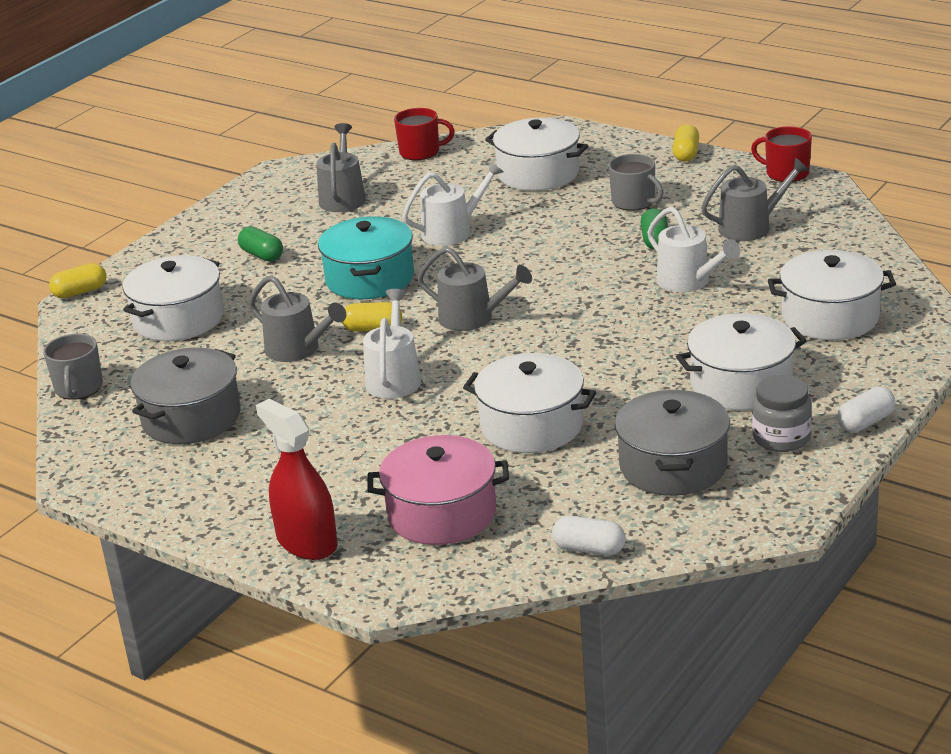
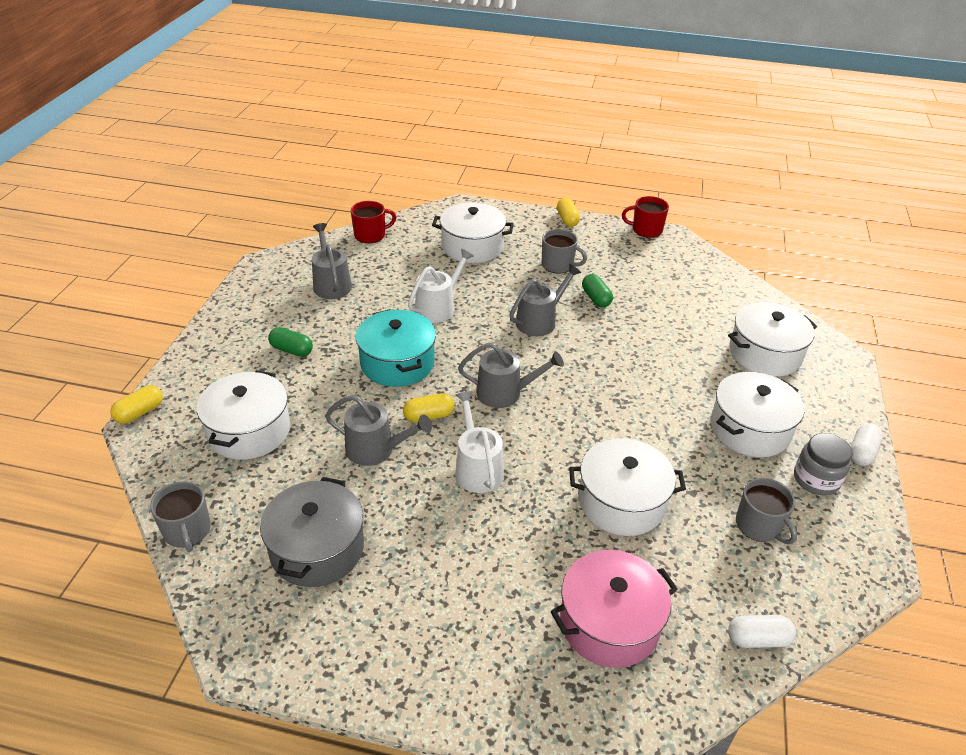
camera: 25 degrees left, 10 degrees up
(307, 542) = (509, 690): red spray bottle -> none
(673, 466) = (759, 526): grey pot -> grey mug
(688, 282) = (645, 334): white watering can -> none
(751, 227) = (654, 279): grey watering can -> grey watering can (540, 321)

